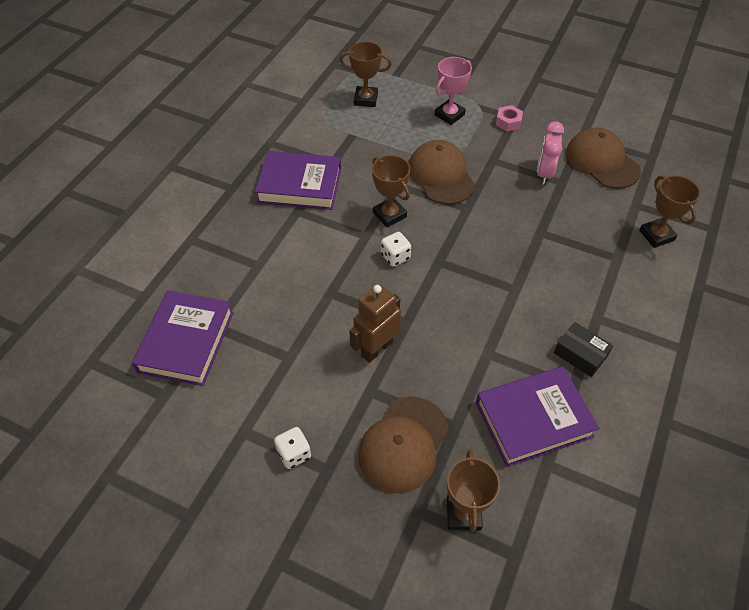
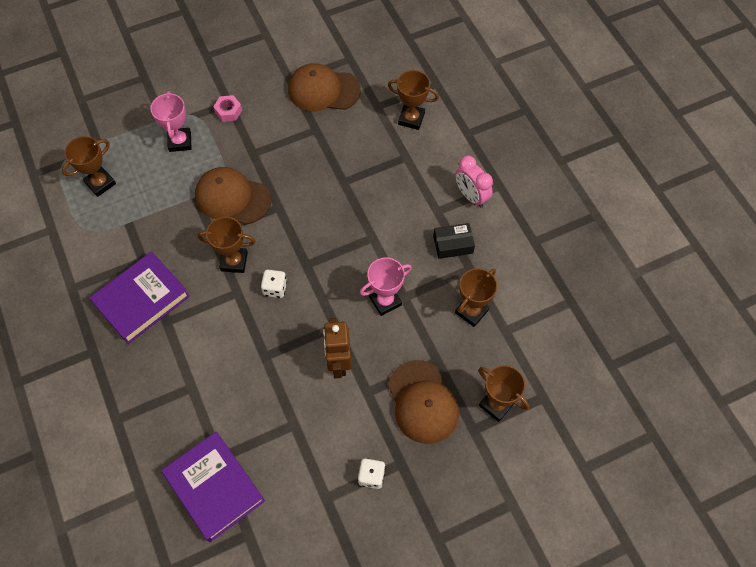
camera: 50 degrees left, 10 degrees up
(468, 342) = (385, 301): none -> pink trophy
(533, 419) = (471, 311): purple book -> brown trophy
(544, 173) = (297, 133): pink clock -> pink clock (471, 196)

